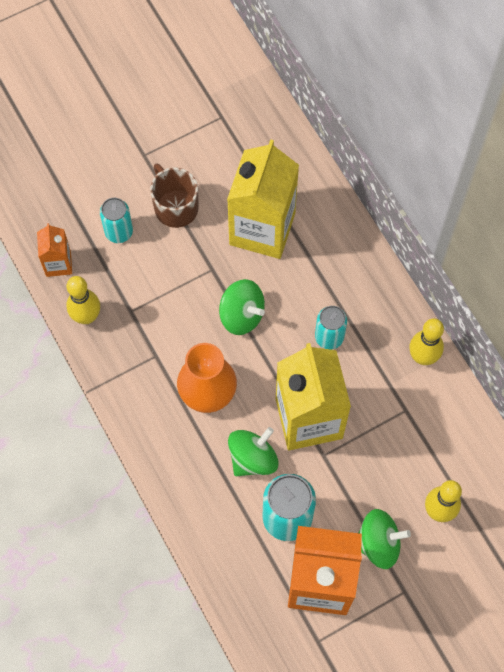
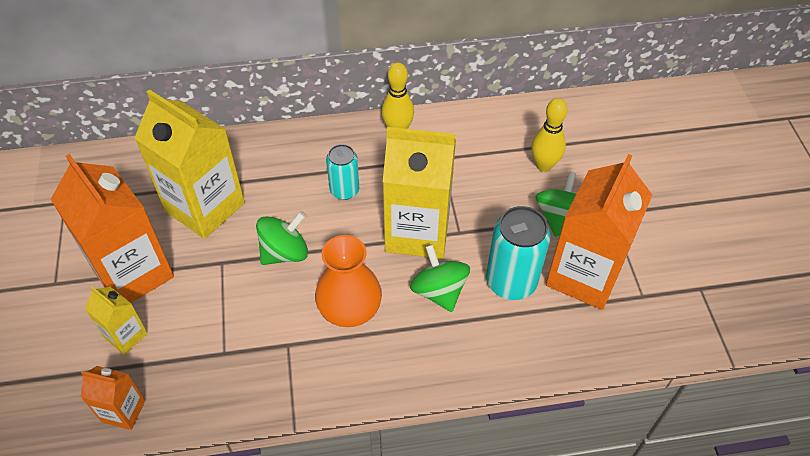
camera: 70 degrees left, 15 degrees down
(86, 316) = (205, 400): yellow bowling pin -> none
(119, 232) = (126, 335): turquoise can -> yellow carton
(175, 207) = (133, 273): brown mug -> orange carton

